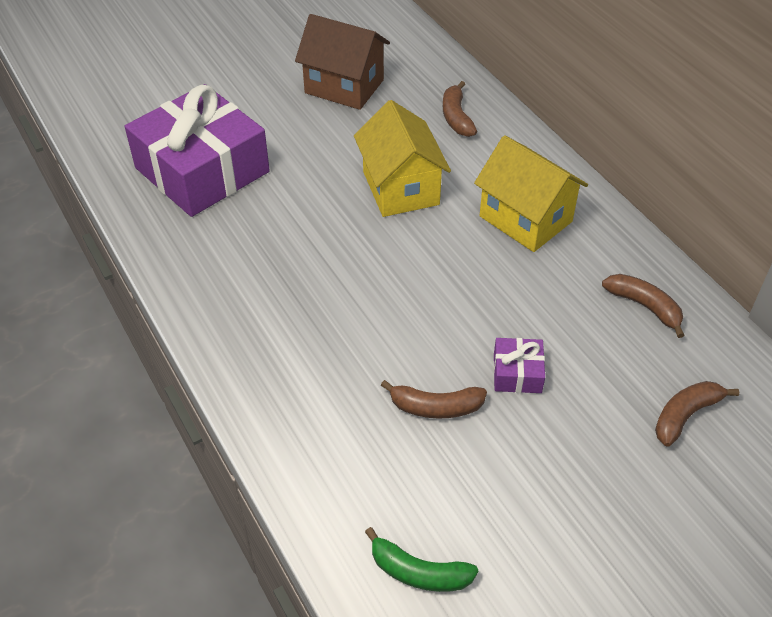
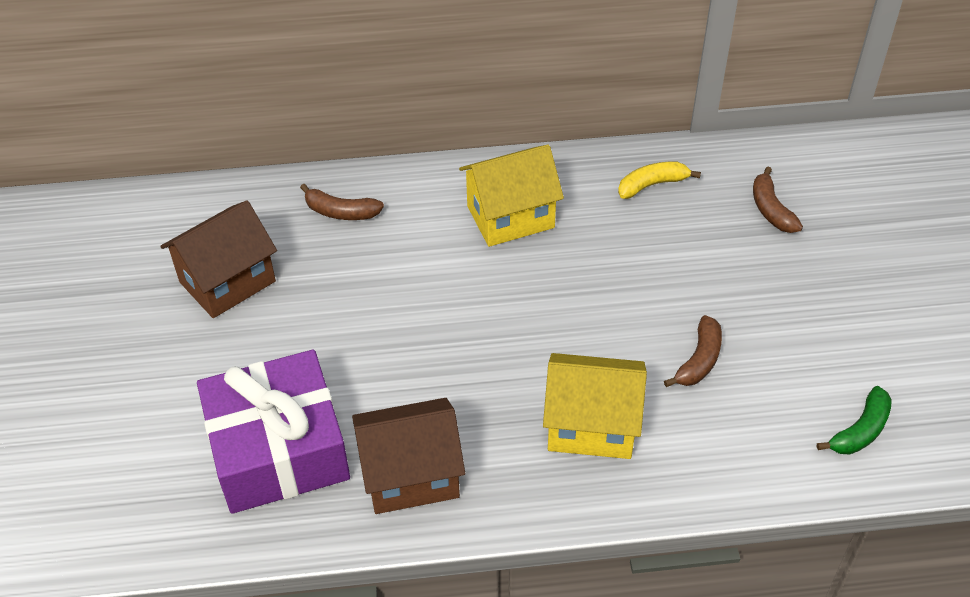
camera: 65 degrees left, 0 degrees up
(210, 250) = (411, 475): none -> brown house
(400, 188) = (415, 290): yellow house -> yellow house (591, 426)
(517, 373) = (686, 292): purple gift -> none
(644, 307) = (652, 185): brown banana -> yellow banana

